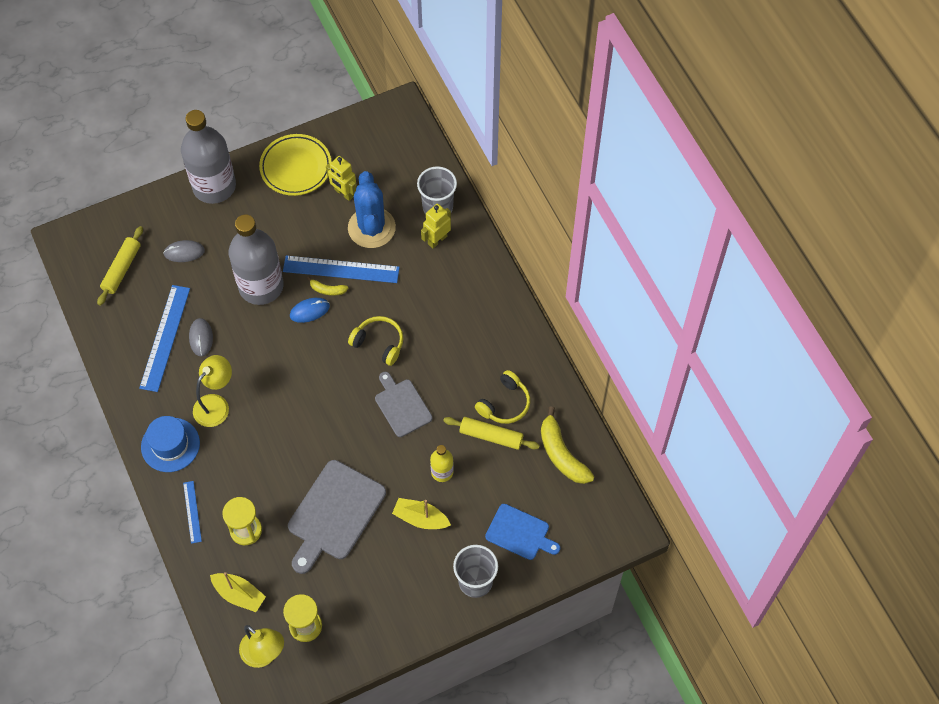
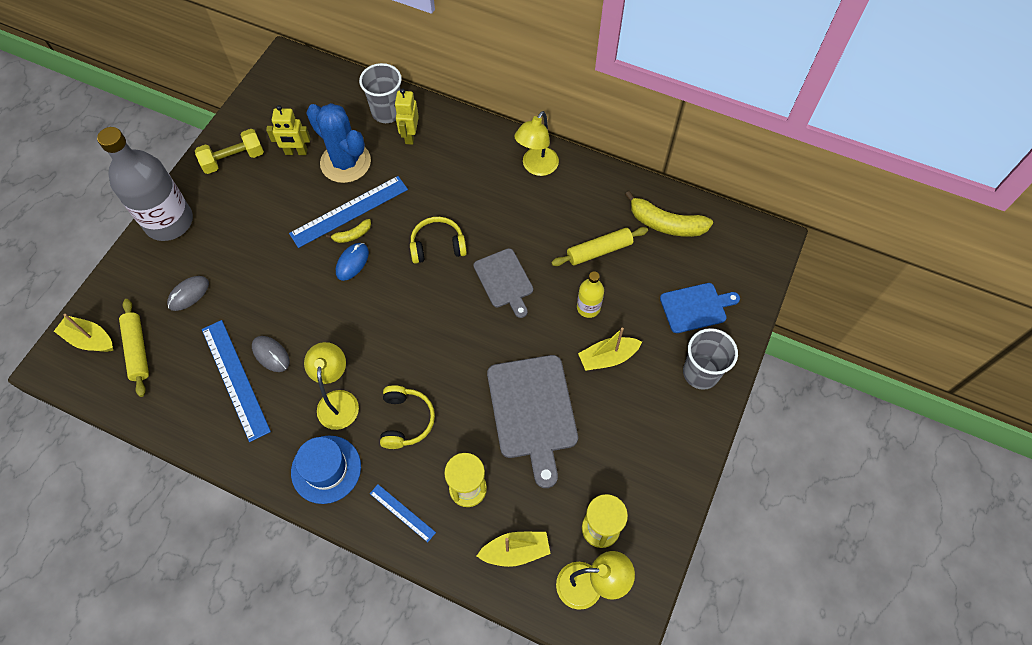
camera: 40 degrees left, 0 degrees up
(99, 238) = (89, 339): none -> yellow boat
(261, 286) = (289, 273): grey bottle -> none
(296, 167) = (233, 159): yellow plate -> yellow dumbbell
(402, 406) = (504, 280): grey cutting board -> grey cutting board turned 135 degrees counterclockwise
(504, 404) = (585, 219): yellow headphones -> yellow headphones (406, 420)
(507, 335) = (536, 167): none -> yellow lamp

